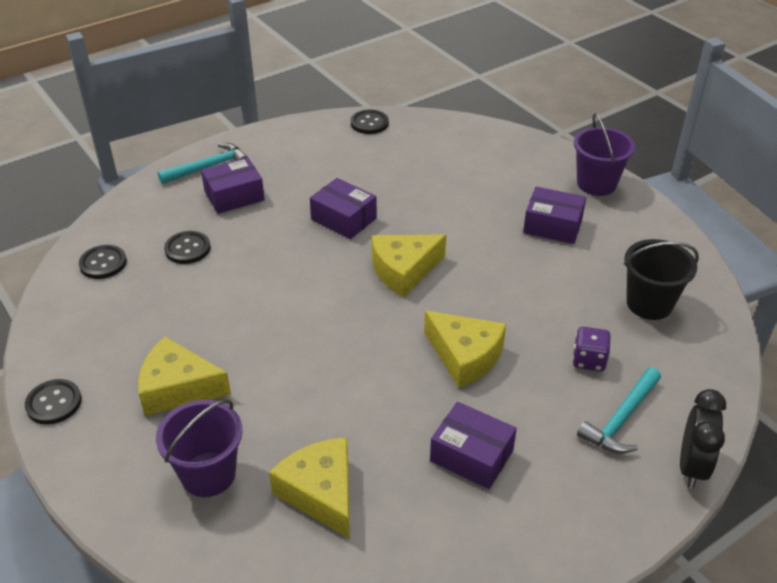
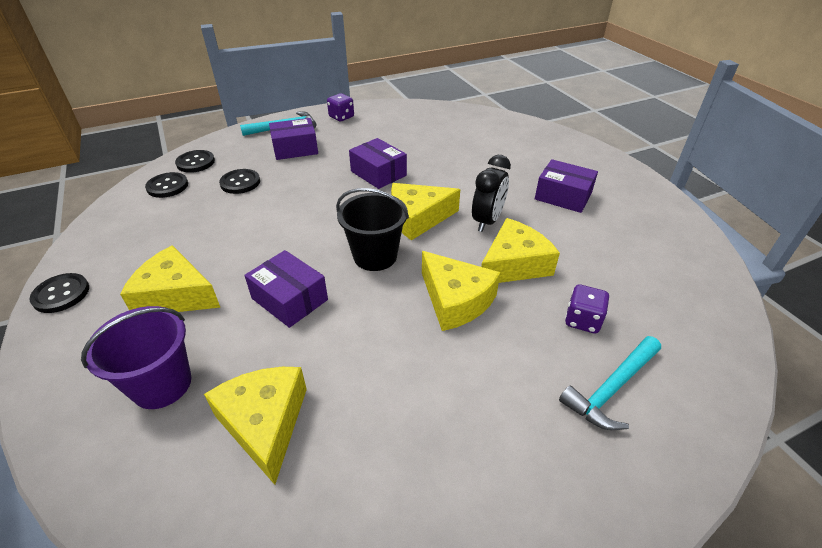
camera: 10 degrees right, 0 degrees up
(274, 144) = (341, 117): none -> purple dice
(369, 123) = (422, 110): black button -> black button (195, 162)
(471, 455) = (437, 406): purple box -> purple box (290, 299)
(515, 311) = (514, 264): none -> yellow cheese
(596, 184) = (608, 168): purple bucket -> none
(649, 304) = (651, 273): black bucket -> black bucket (375, 256)
(692, 467) = (693, 459): black clock -> black clock (487, 221)

